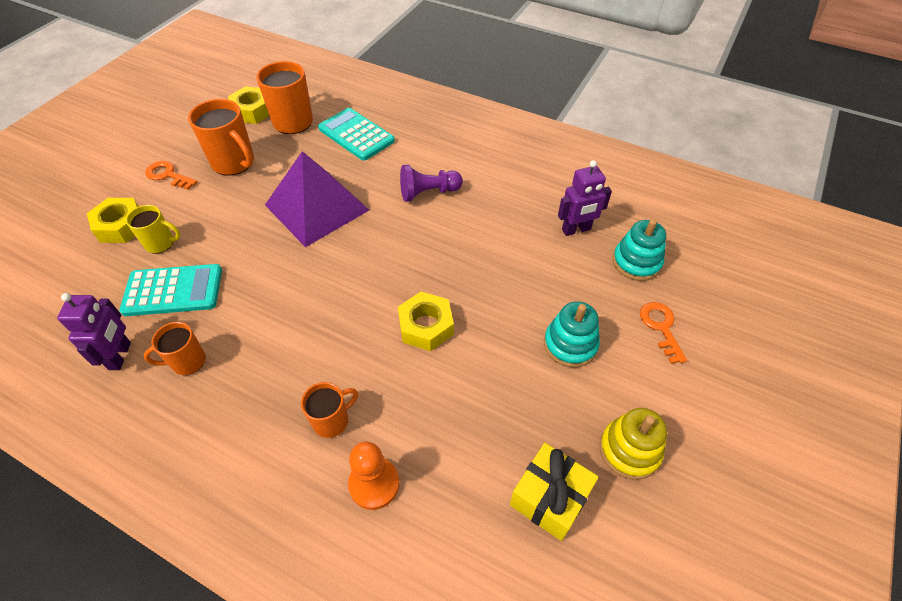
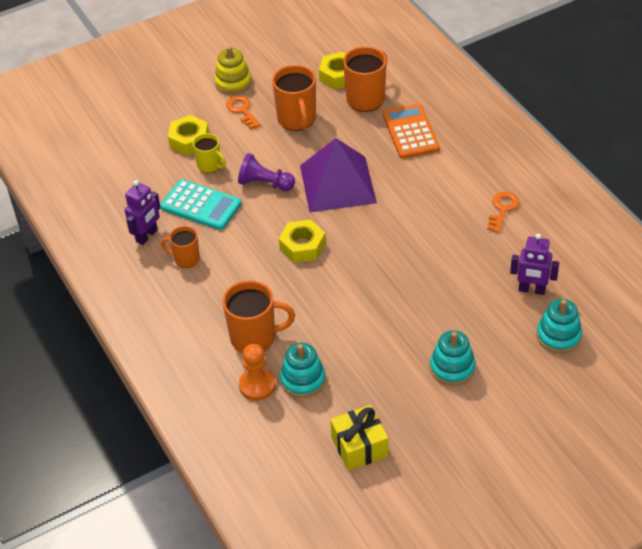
camera: 35 degrees right, 5 degrees down
(332, 421) = (254, 338): orange mug -> orange mug, size x1.68
(356, 135) = (410, 132): turquoise calculator -> orange calculator
(424, 445) = (303, 380): none -> turquoise stacking toy
(426, 326) = (357, 308): yellow nut -> yellow nut (302, 246)
(428, 193) = (433, 208): purple pawn -> purple pawn (265, 184)
(629, 450) = (435, 448): yellow stacking toy -> yellow stacking toy (233, 82)
(661, 327) = (532, 389): orange key -> orange key (502, 209)

